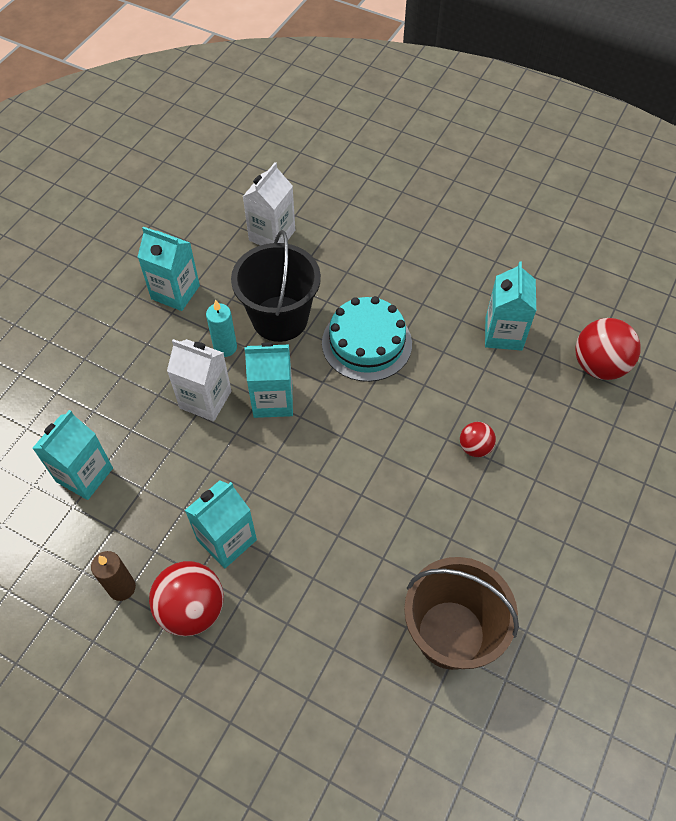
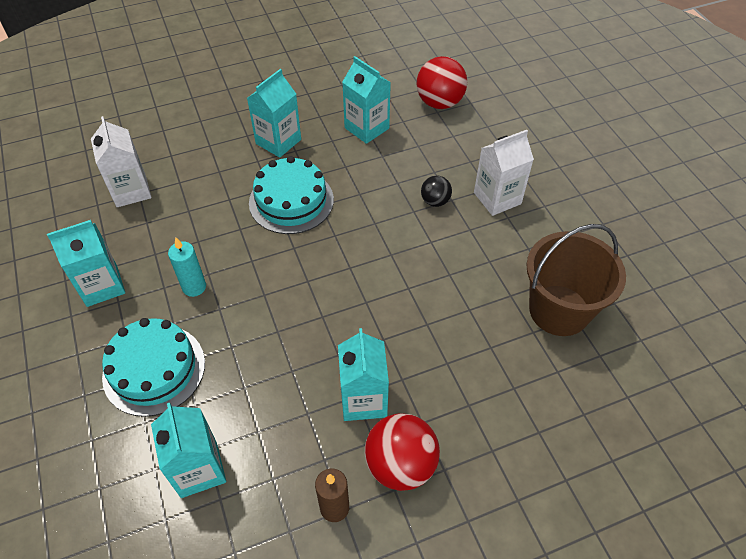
camera: 50 degrees left, 5 degrees down
(137, 382) = (154, 369): none -> turquoise cake
(205, 399) = (225, 331): white carton -> white carton (497, 198)
(273, 400) = (275, 288): turquoise carton -> turquoise carton (278, 141)
(280, 318) = (210, 236): black bucket -> none
(475, 447) = (435, 201): red ball -> black ball

